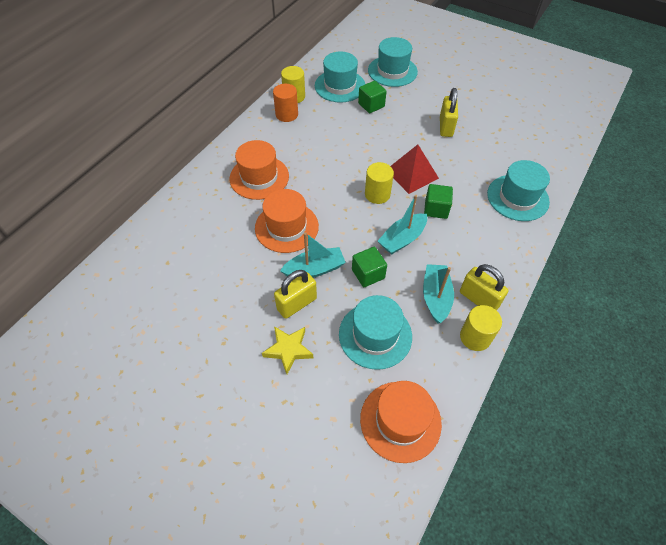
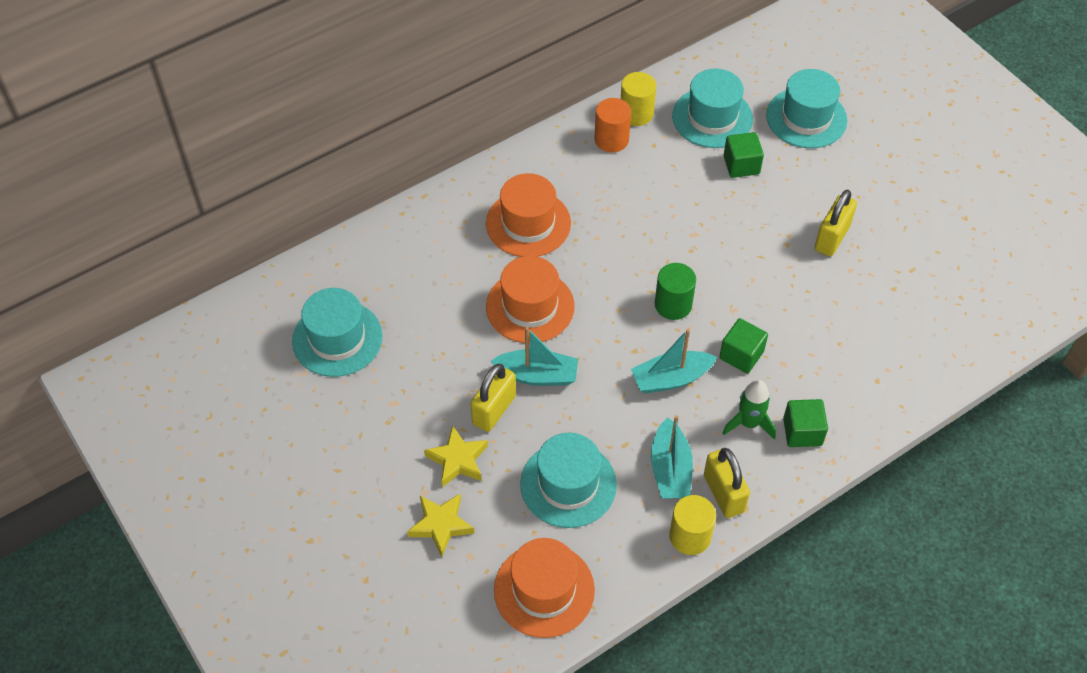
camera: 25 degrees right, 0 degrees up
(297, 304) = (494, 410): yellow padlock -> yellow padlock turned 45 degrees counterclockwise
(300, 404) = (441, 525): none -> yellow star
(368, 274) = (601, 407): green cube -> green cube (802, 432)
(377, 194) = (673, 305): yellow cylinder -> green cylinder
(412, 174) = (738, 292): red pyramid -> none
(436, 297) = (670, 469): turquoise boat -> turquoise boat turned 150 degrees clockwise
(466, 248) = (749, 423): none -> green rocket
(517, 197) = (868, 381): turquoise hat -> turquoise hat (337, 338)

